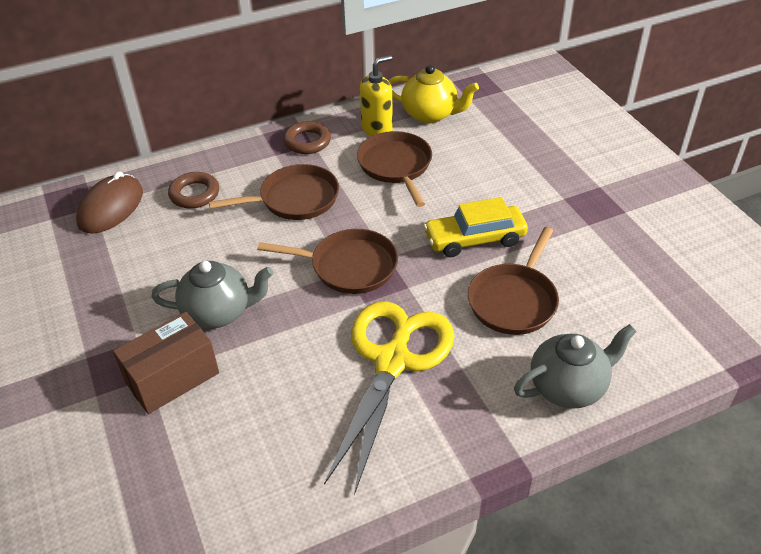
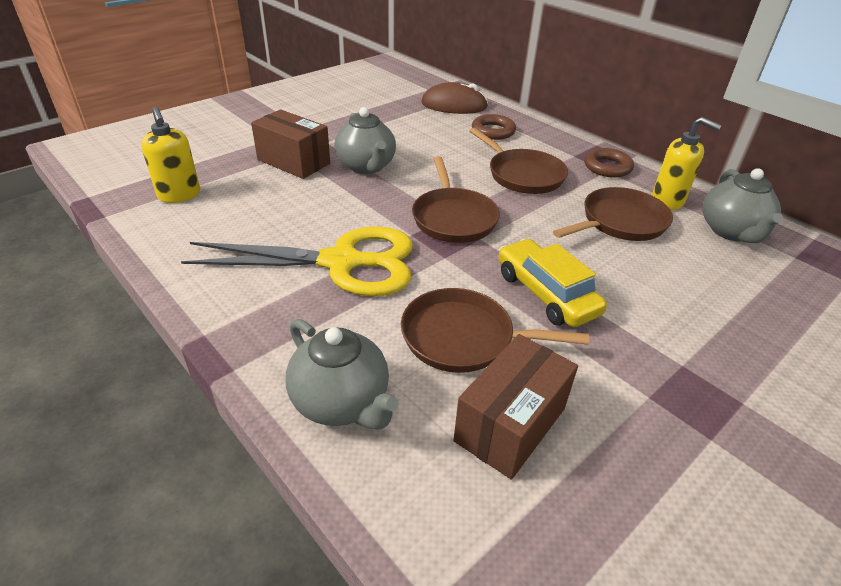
camera: 70 degrees right, 5 degrees down
(200, 502) = (179, 195): none -> yellow soap dispenser
(430, 114) = (731, 231): yellow teapot -> grey teapot
(602, 298) = (510, 424): none -> brown box

